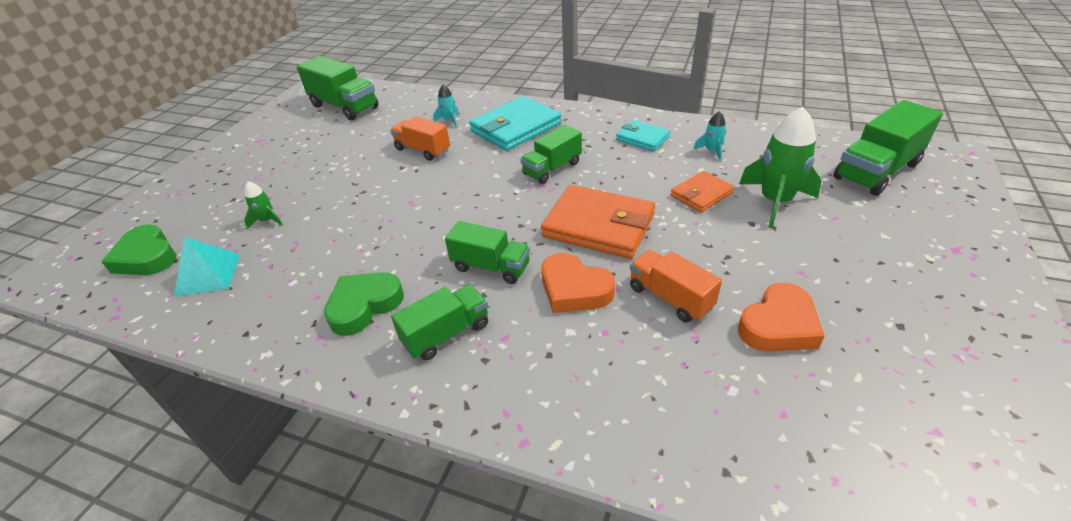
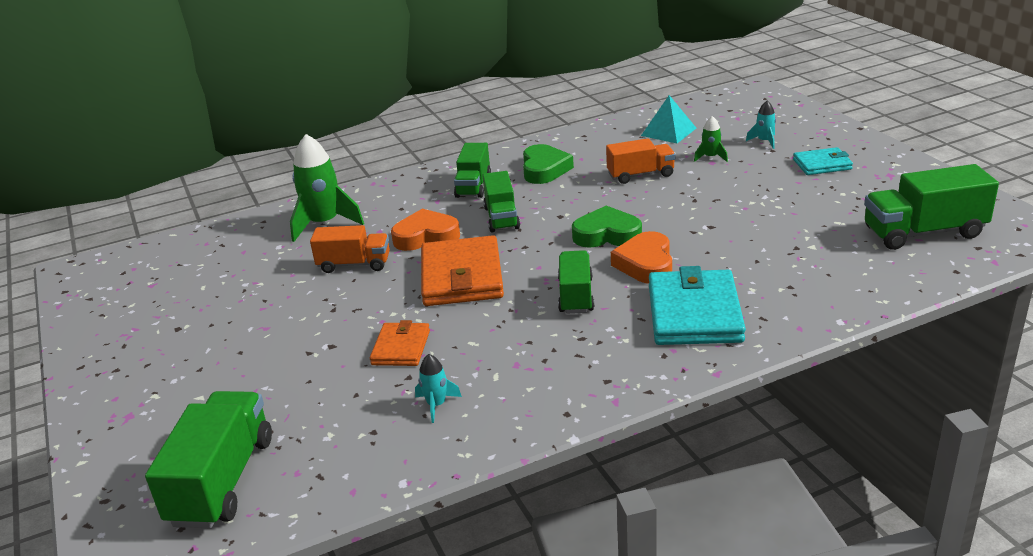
camera: 135 degrees right, 10 degrees down
(146, 257) = (727, 116): green heart -> green heart (607, 235)
(422, 150) = (729, 245): orange truck -> orange truck (640, 175)
(449, 120) = (780, 281): turquoise rocket -> turquoise rocket (764, 141)
(491, 267) = (501, 218): green truck -> green truck turned 75 degrees counterclockwise
(598, 226) = (462, 276): orange wallet -> orange wallet turned 75 degrees counterclockwise
(642, 138) = (535, 379): turquoise wallet -> turquoise wallet (822, 164)
(775, 201) = (322, 378): green rocket -> green rocket (324, 223)
(778, 325) = (266, 286): orange heart -> orange heart (645, 264)

